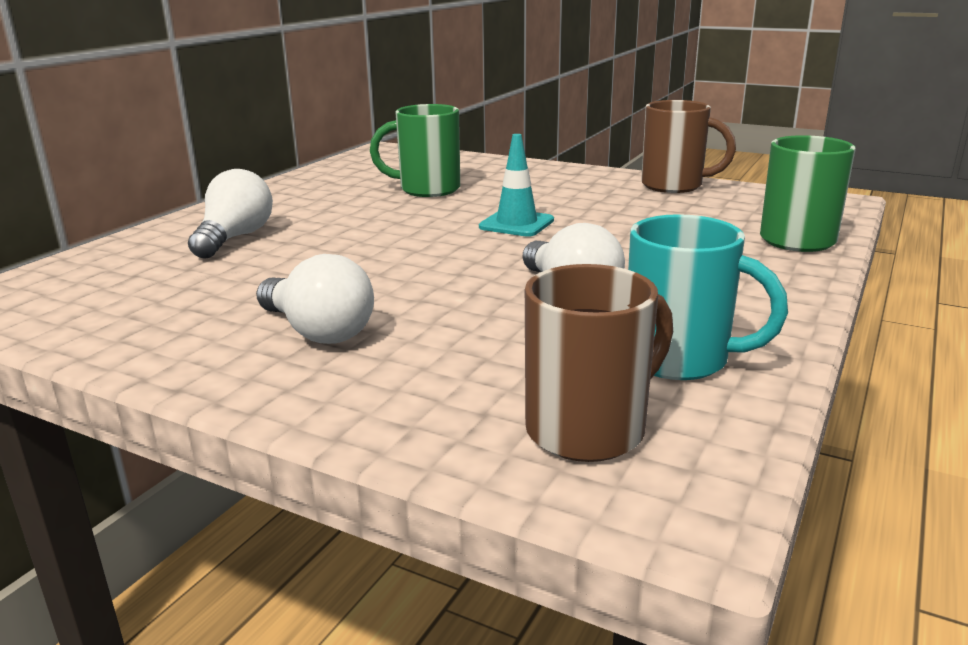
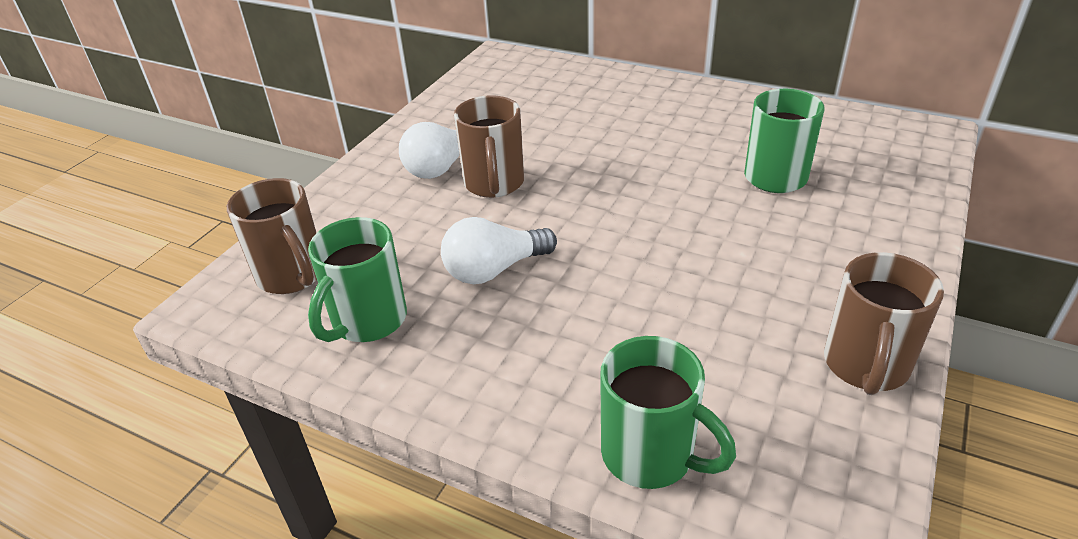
camera: 90 degrees right, 15 degrees up
(235, 238) = (612, 106): white light bulb -> none
(384, 297) = (494, 184): none -> brown mug
(516, 224) = (671, 236): turquoise traffic cone -> none
(680, 359) = (367, 321): turquoise mug -> green mug

